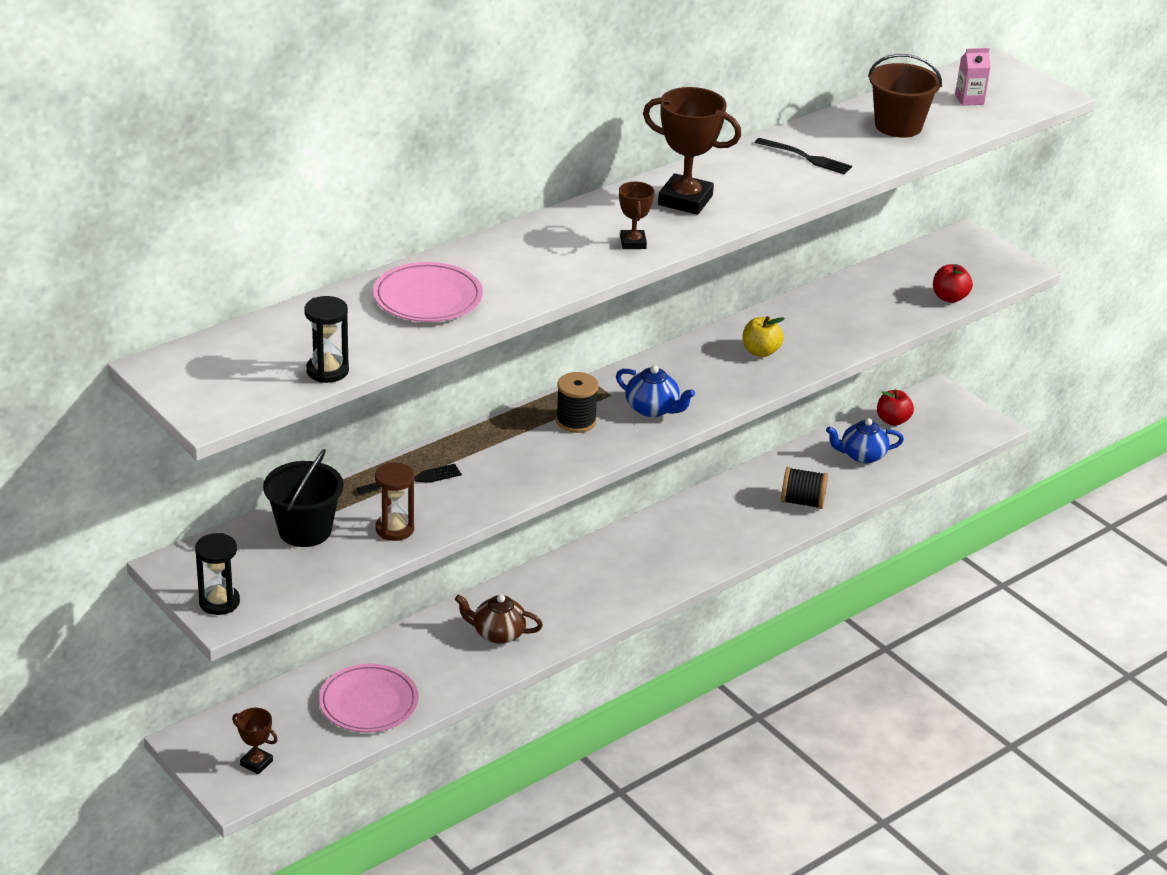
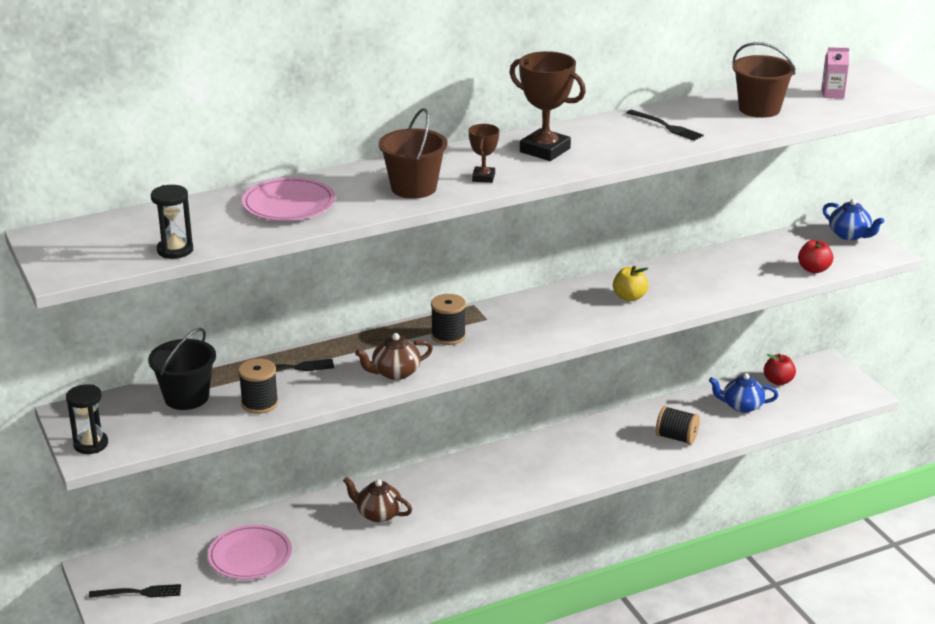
camera: 15 degrees right, 5 degrees down
(256, 763) = (140, 592): brown trophy -> black fork
(394, 529) = (259, 403): brown hourglass -> black spool
(534, 474) = (395, 373): none -> brown teapot
(560, 263) = (413, 188): none -> brown bucket
(652, 409) = (517, 332): blue teapot -> blue teapot (849, 235)

